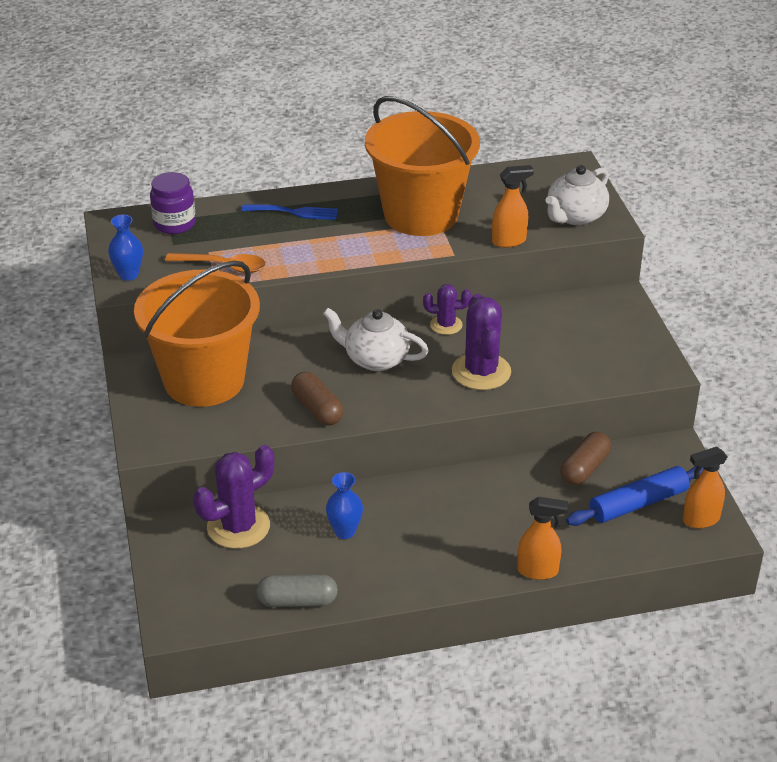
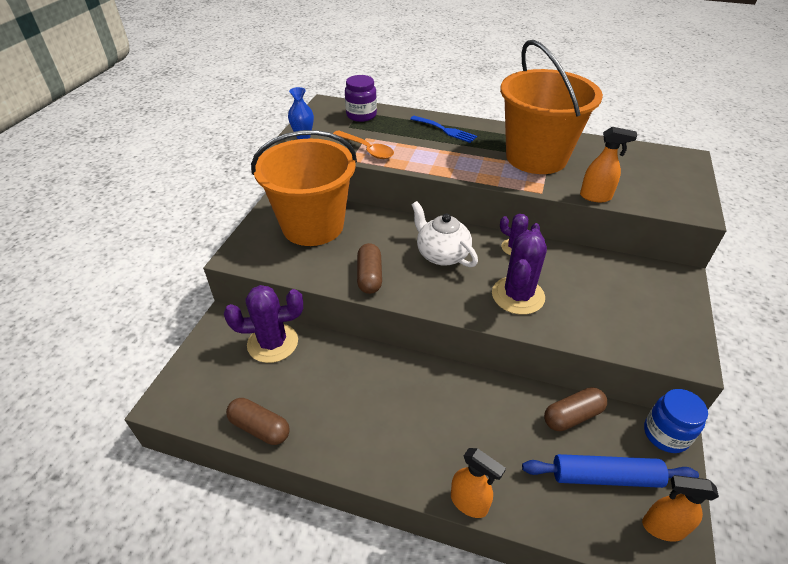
camera: 30 degrees right, 5 degrees up
(297, 601) = (260, 428): grey capsule -> brown capsule
(345, 531) = (340, 382): blue vase -> none
(575, 216) = (667, 195): white teapot -> none
(670, 450) = (665, 434): none -> blue jar

